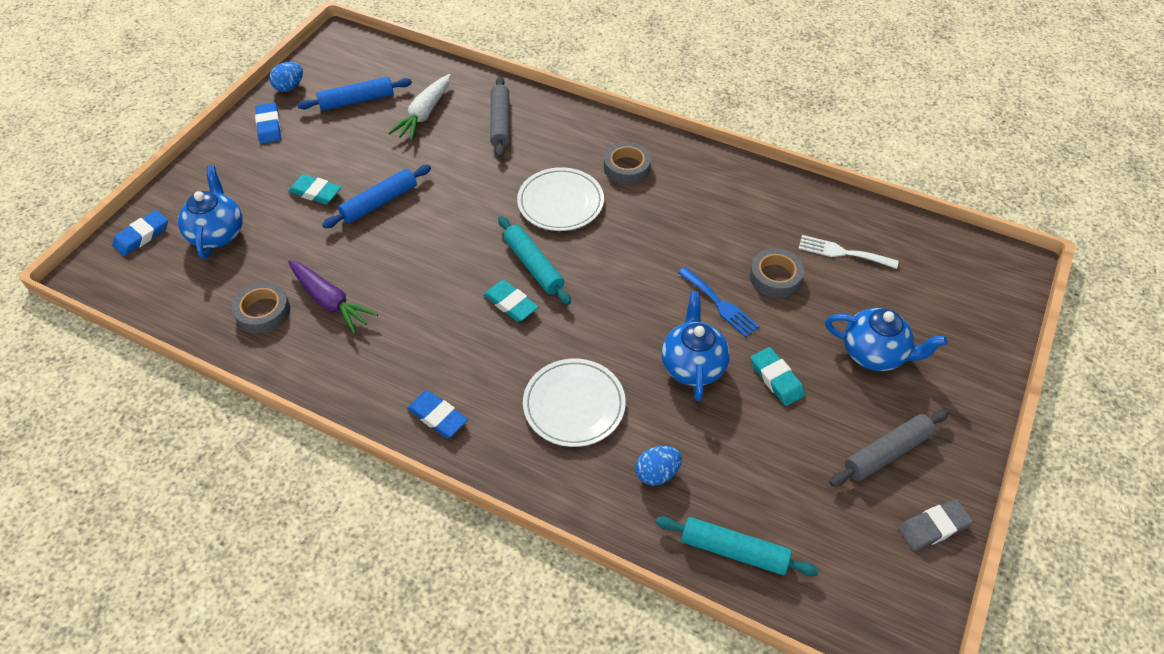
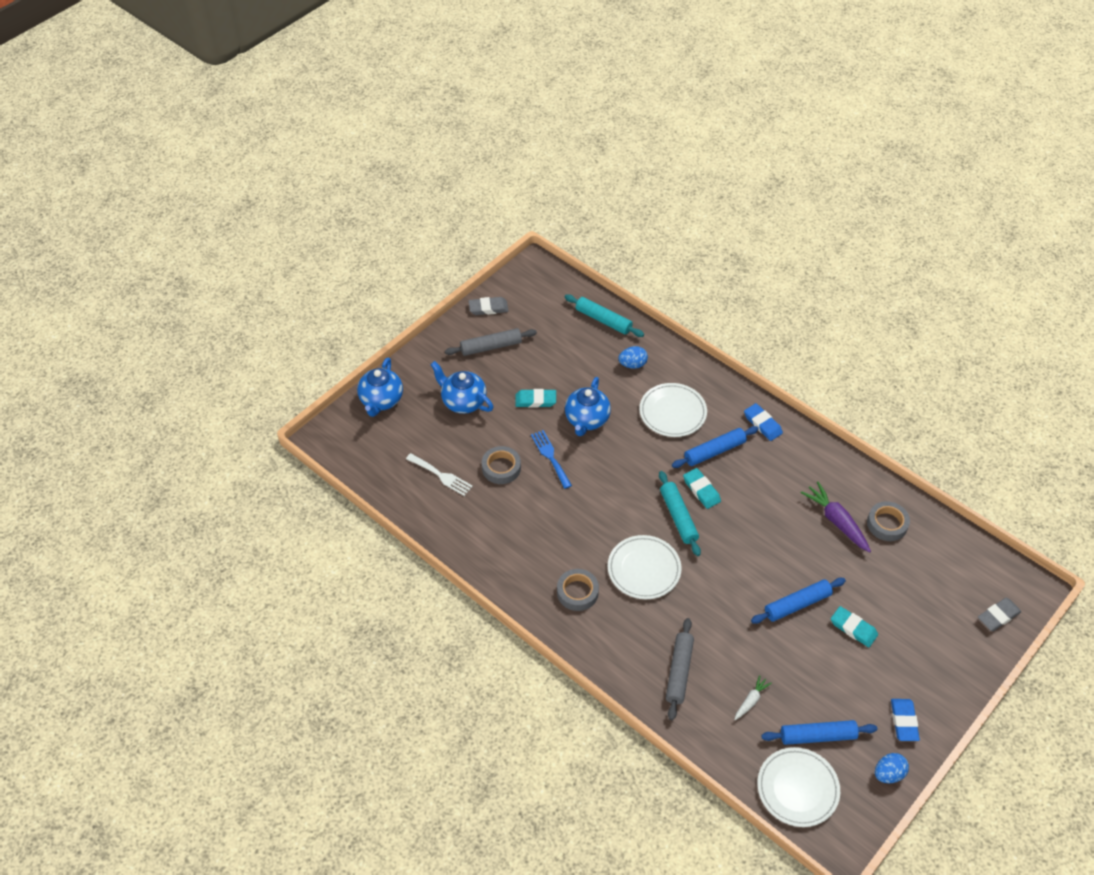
camera: 165 degrees left, 0 degrees up
(142, 236) = (998, 616): blue eraser -> grey eraser
(218, 234) = (933, 603): blue teapot -> blue teapot (381, 400)
(375, 63) = (797, 788): none -> white plate
(424, 114) = (751, 700): white carrot -> white carrot, size x0.56
(502, 359) = (714, 451): none -> blue rolling pin
(776, 379) = (535, 400): turquoise eraser -> turquoise eraser turned 75 degrees counterclockwise

